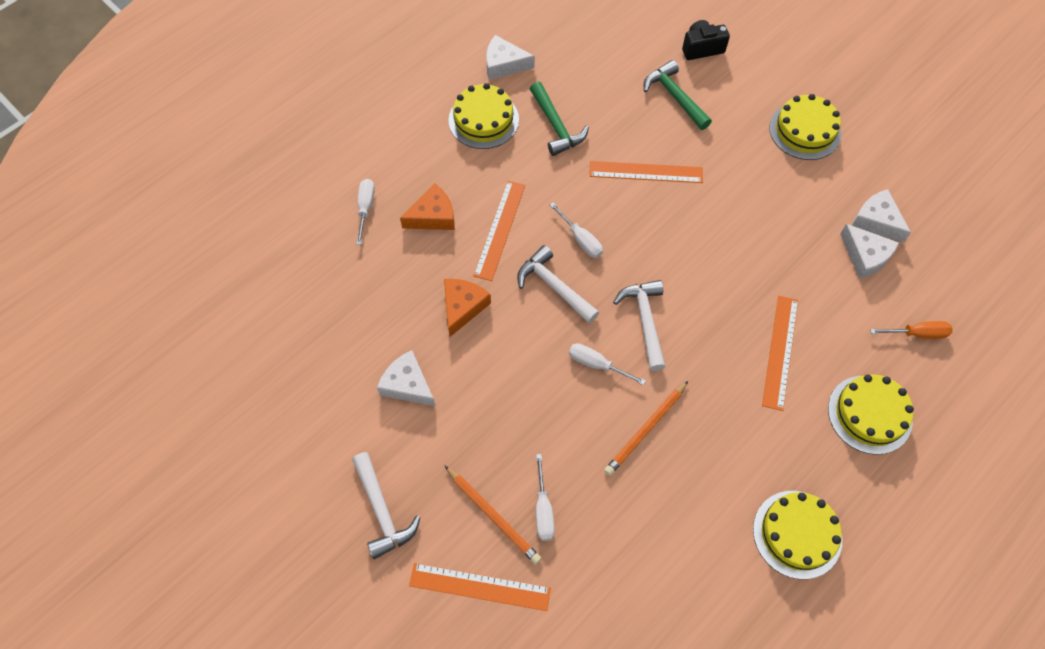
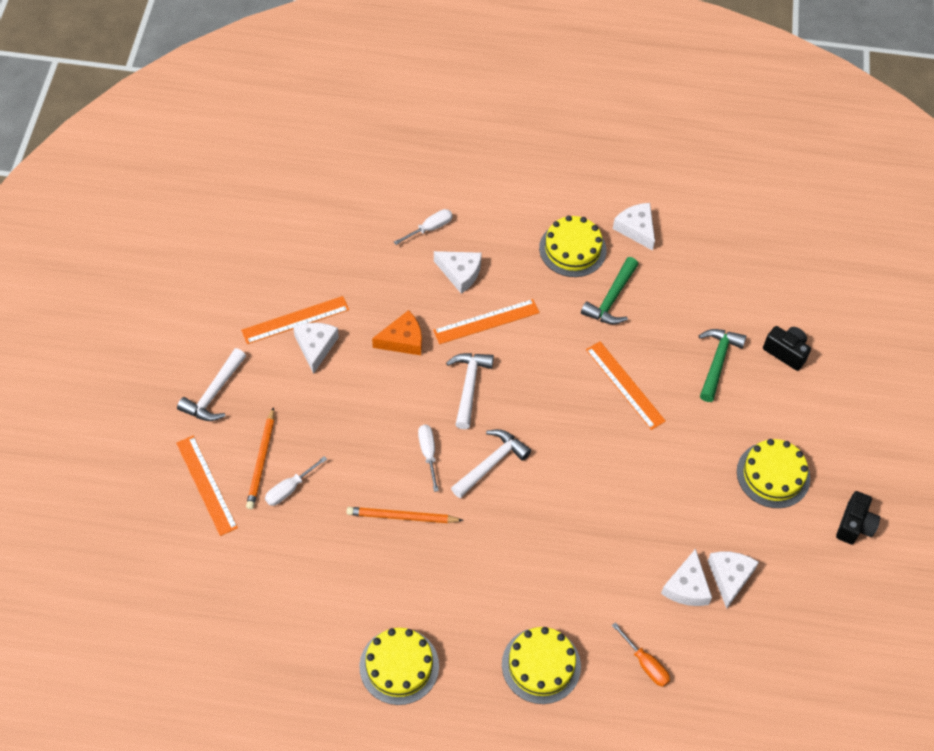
camera: 50 degrees right, 5 degrees down
(433, 216) = (460, 273): orange cheese -> white cheese
(581, 240) = (524, 379): white screwdriver -> none
(780, 352) = (543, 571): orange ruler -> orange ruler (295, 320)
(886, 110) = (854, 525): none -> black camera

